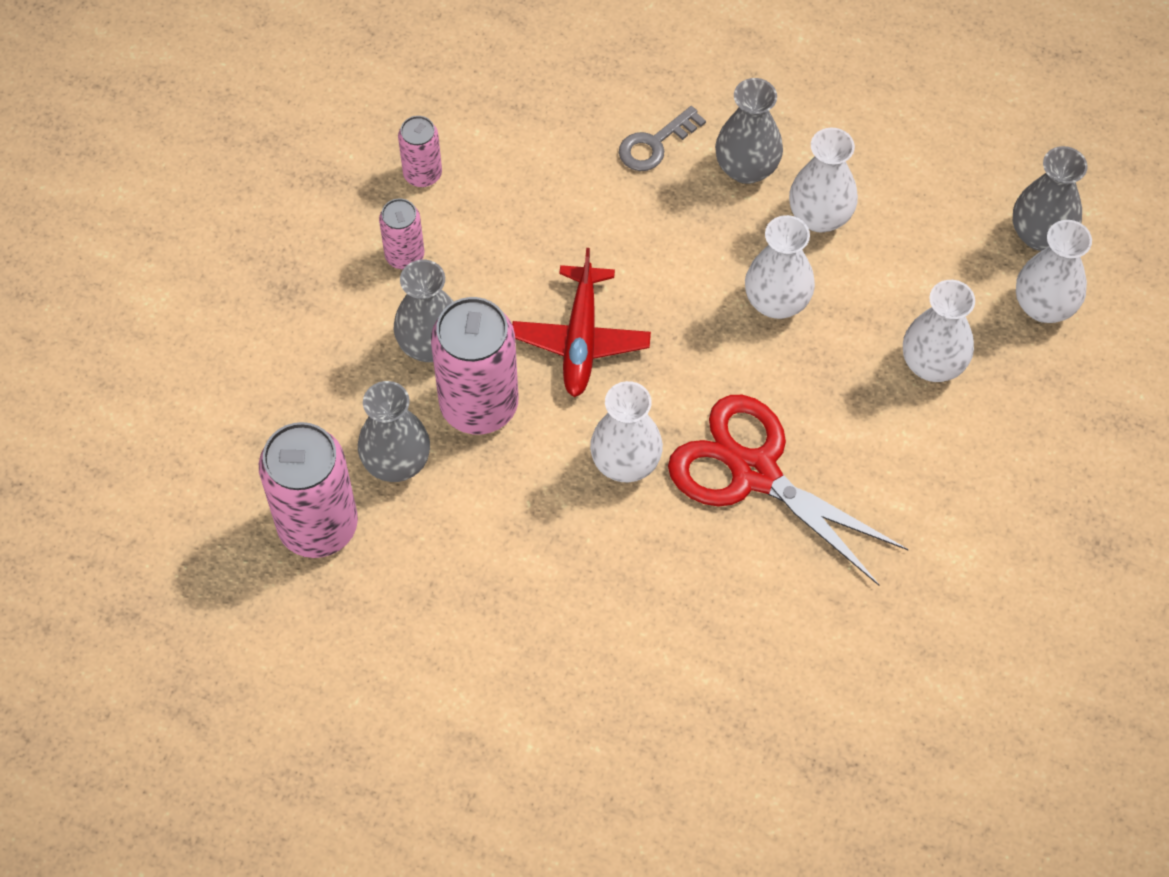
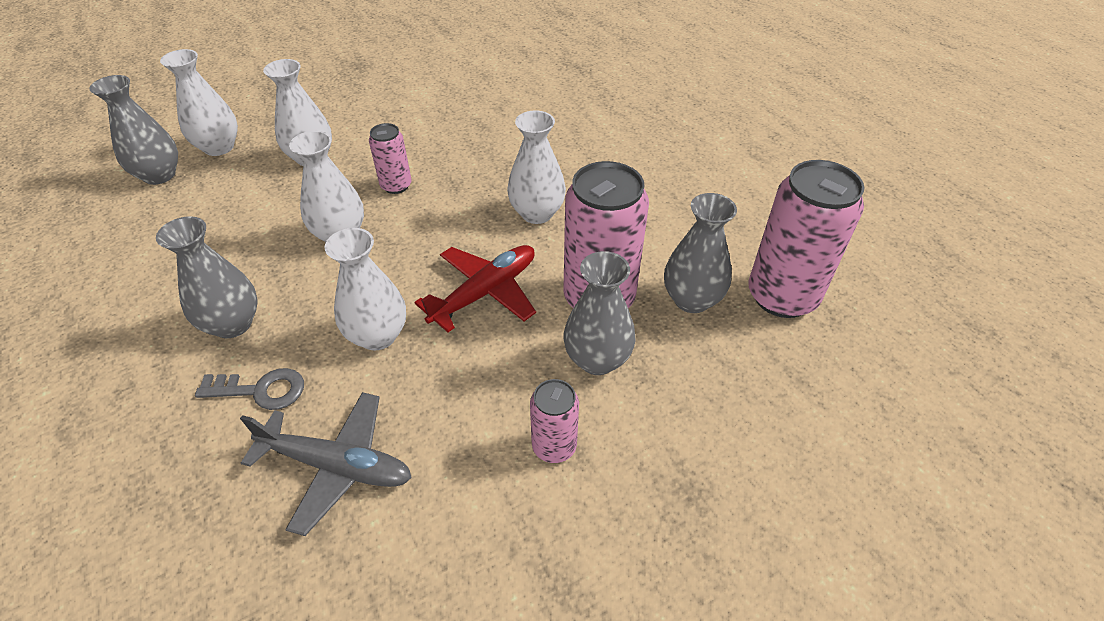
camera: 140 degrees left, 15 degrees down
(422, 174) = (465, 515): pink can -> pink can (396, 186)
(538, 141) = (337, 466): none -> grey plane
(754, 472) = (470, 169): red scissors -> none
(819, 216) = (242, 262): white vase -> white vase (378, 335)

